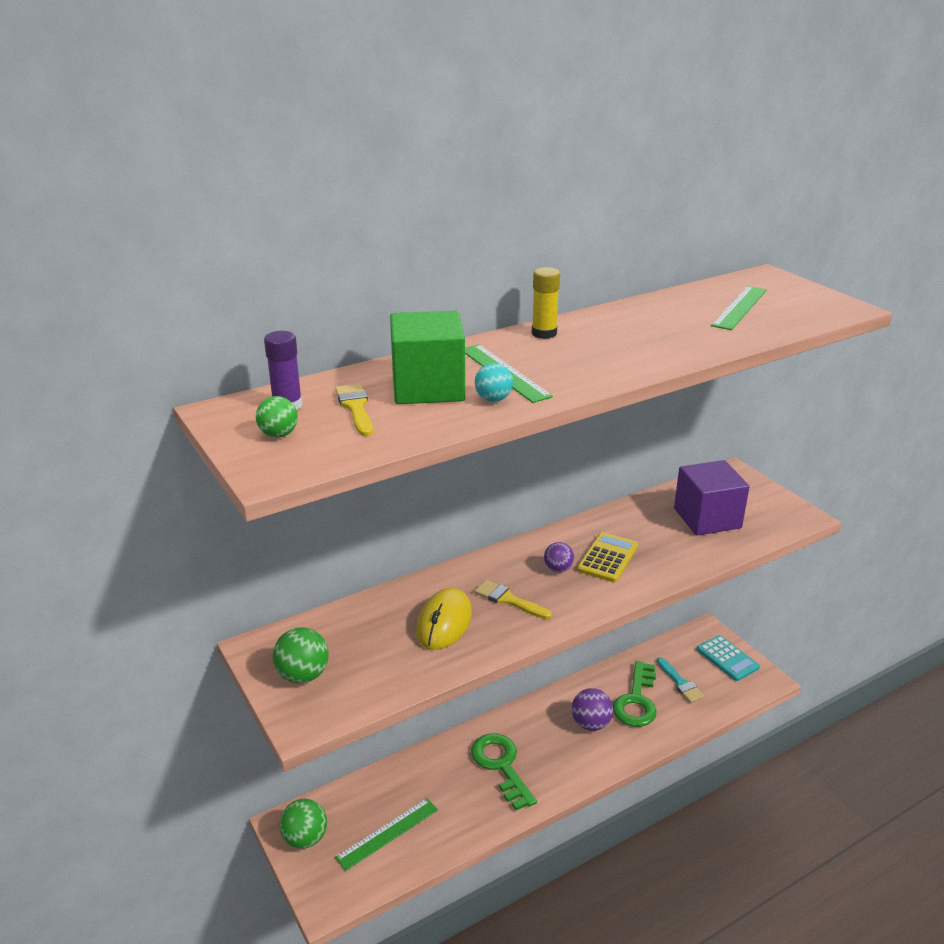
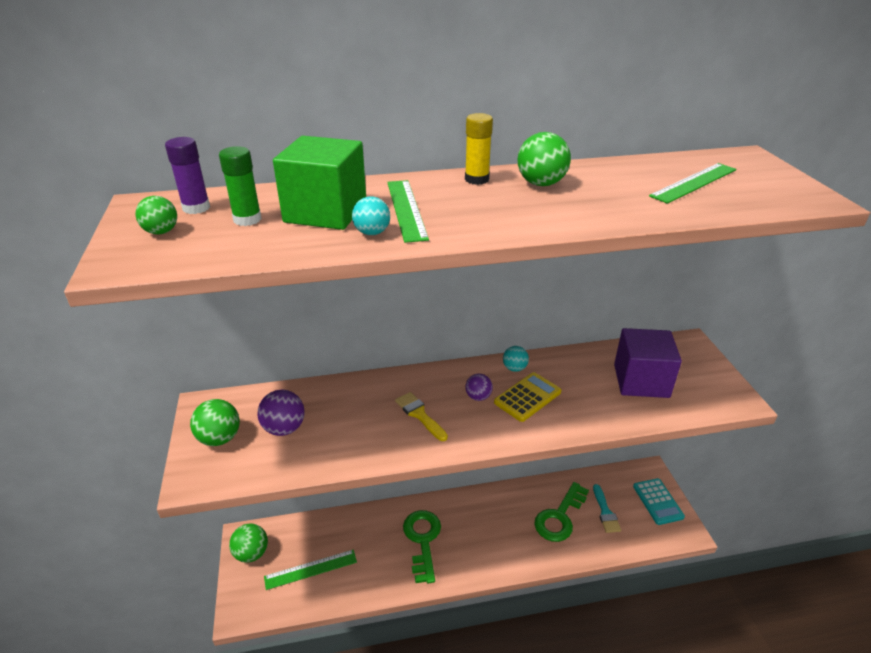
camera: 20 degrees right, 5 degrees up
(355, 407) = (247, 219): yellow brush -> green glue stick
(444, 623) = (355, 422): yellow mouse -> none
(578, 533) = (514, 368): none -> turquoise ball
(590, 724) = (511, 526): purple ball -> purple ball (284, 428)
(607, 329) = (541, 184): none -> green ball

